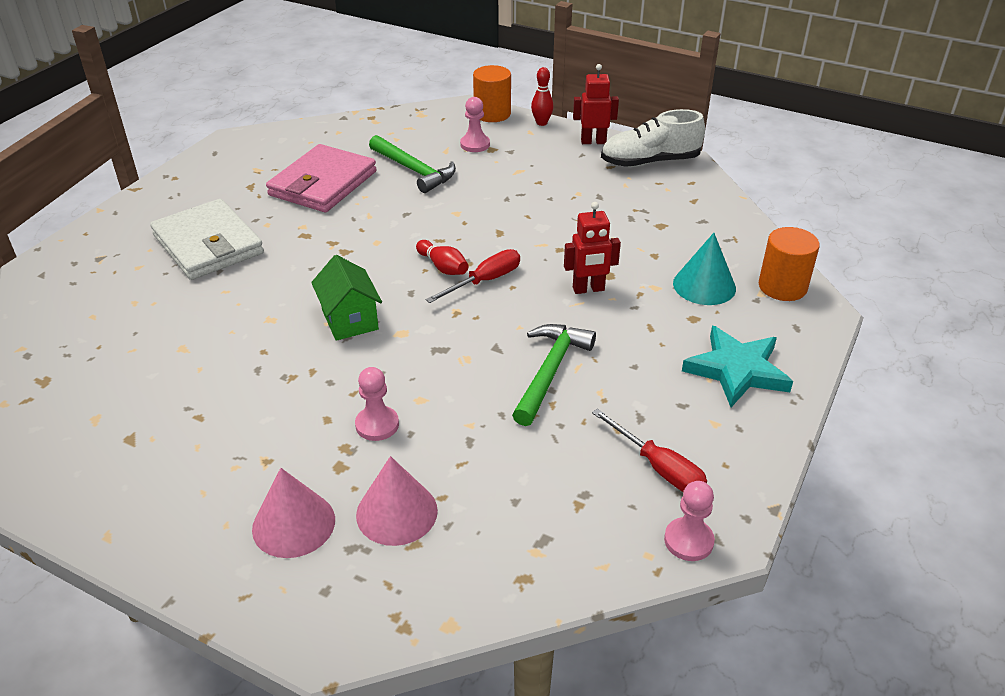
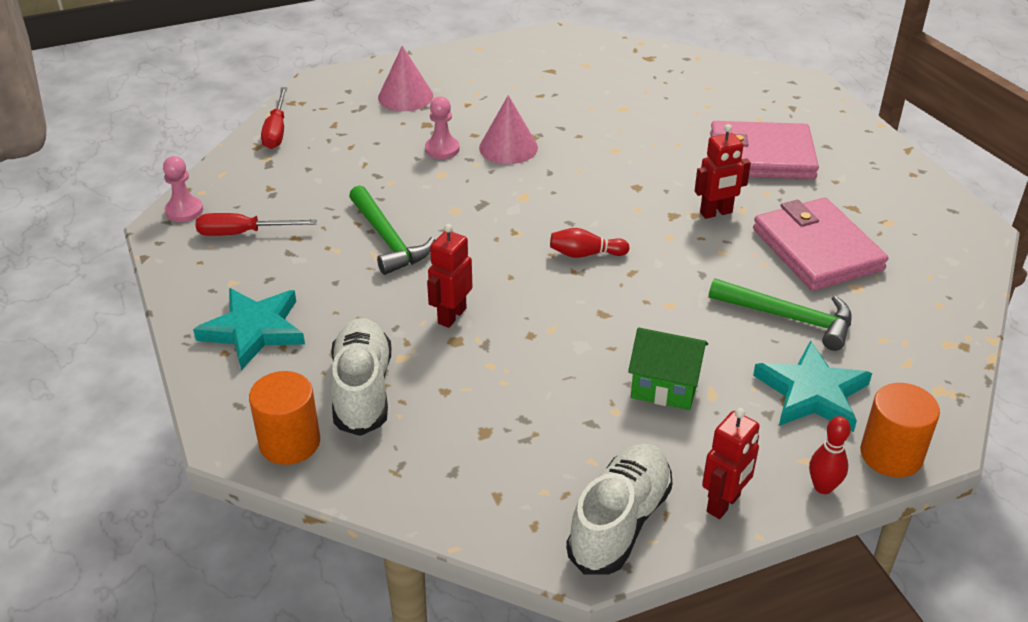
camera: 130 degrees right, 0 degrees up
(208, 244) = (761, 156): white wallet -> pink wallet
(320, 234) = (716, 213): none -> red robot
(350, 320) = (569, 181): green house -> green house (665, 387)
(396, 512) = (363, 128): pink cone -> pink cone (508, 147)
(414, 170) = (789, 318): green hammer -> green hammer turned 150 degrees counterclockwise
(475, 144) = (812, 393): pink pawn -> turquoise star
(485, 281) = (537, 266): red screwdriver -> red screwdriver (276, 131)
(704, 285) = (362, 390): turquoise cone -> white shoe

